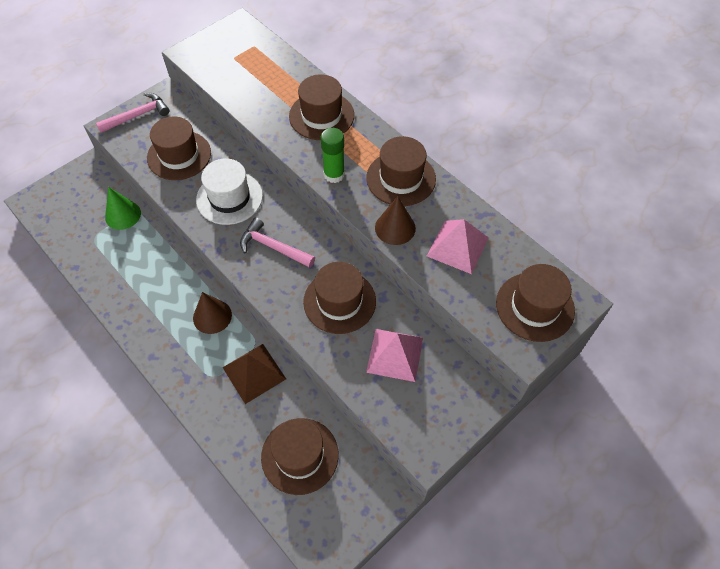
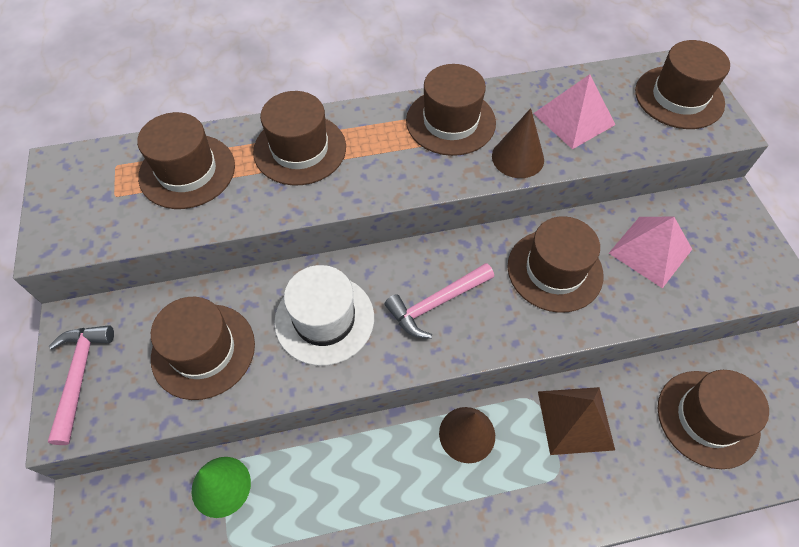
camera: 60 degrees left, 0 degrees up
(270, 76) = (187, 171): none -> brown hat
(334, 174) = (402, 177): green glue stick -> none

